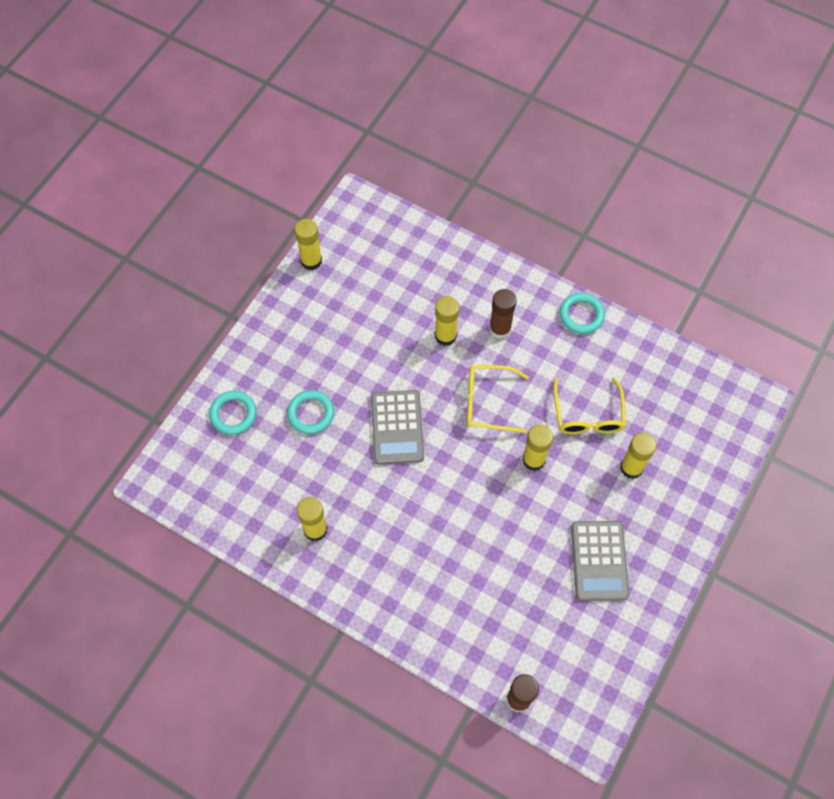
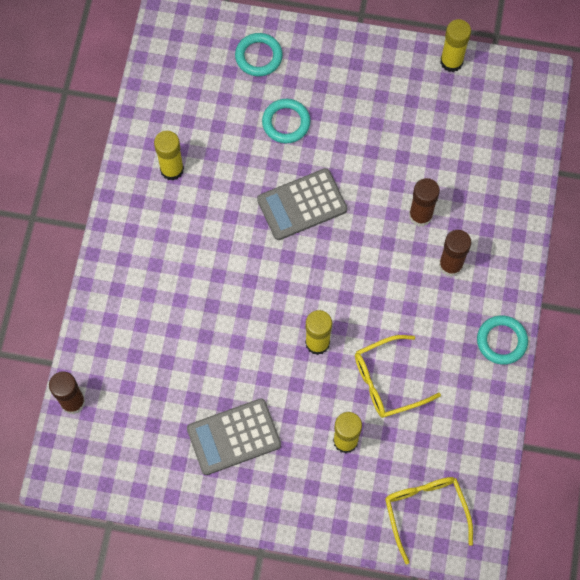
camera: 70 degrees right, 5 degrees up
(445, 336) = (420, 215): yellow glue stick -> brown glue stick
(488, 402) = (363, 280): yellow glasses -> yellow glasses (425, 512)

